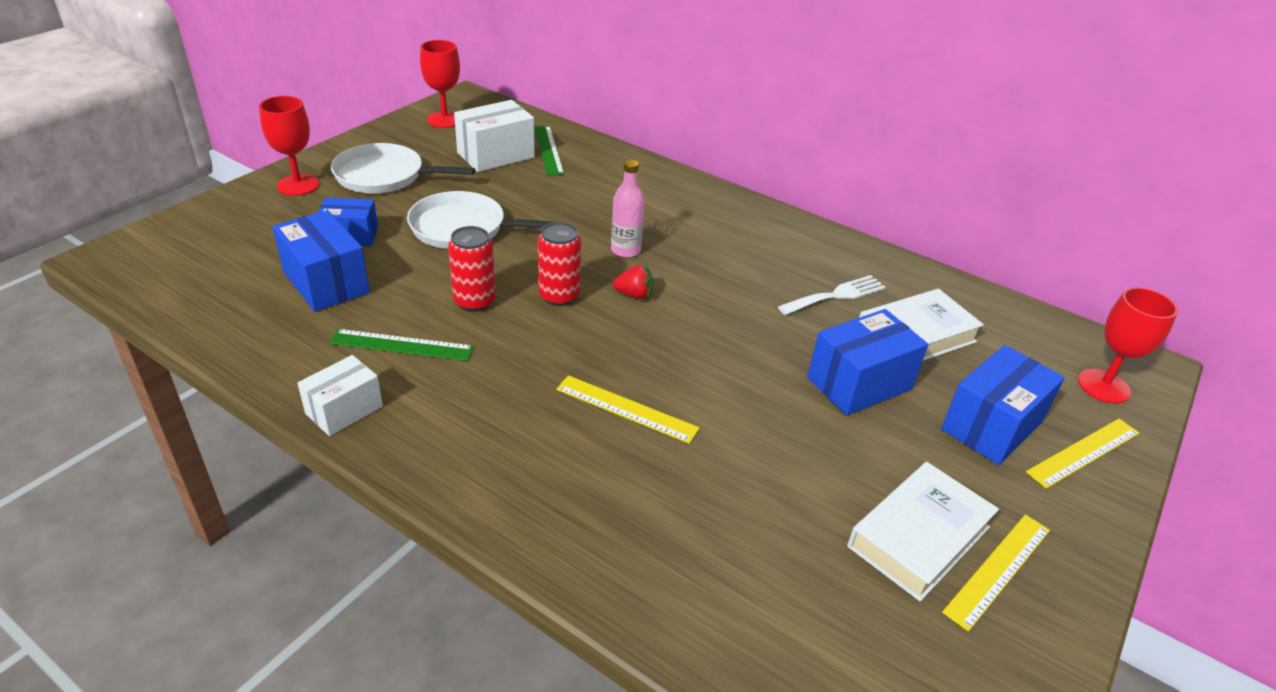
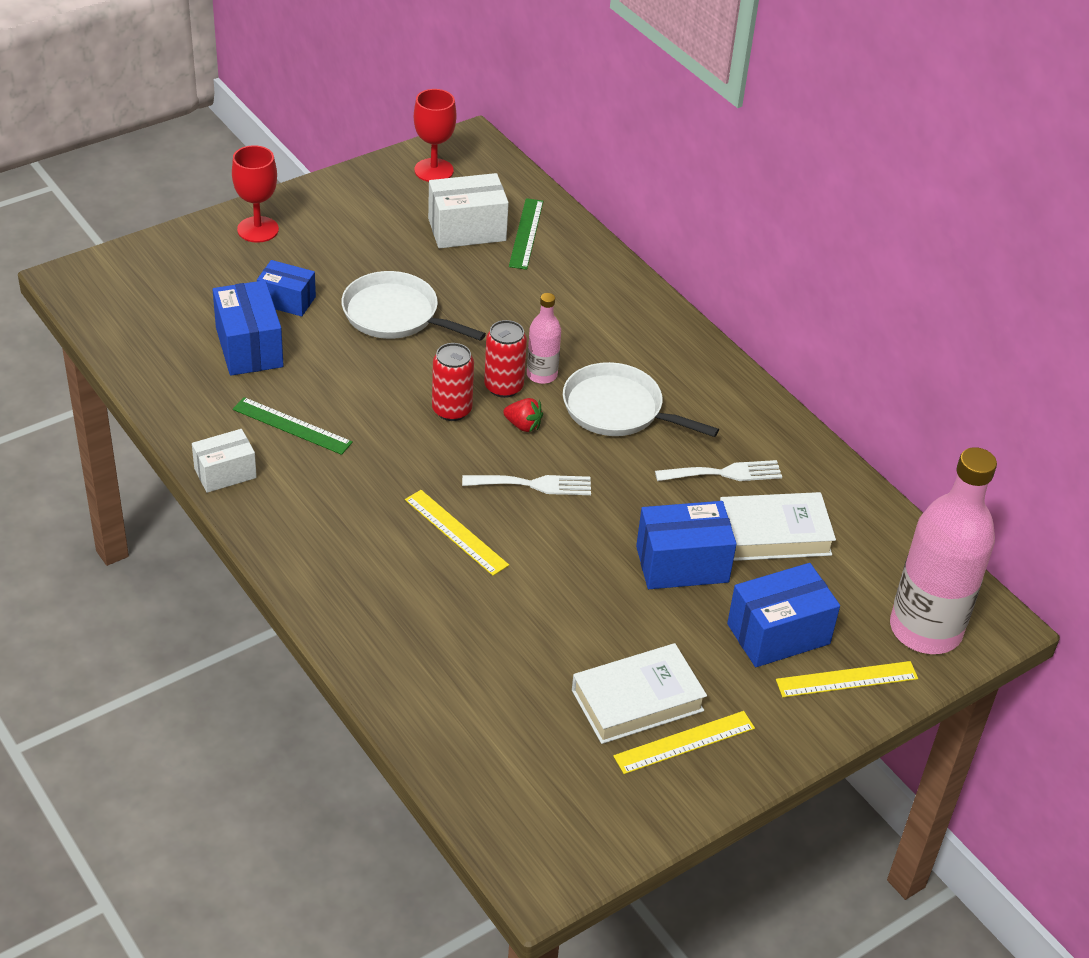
camera: 20 degrees right, 5 degrees up
(384, 176) = (343, 235): white pan -> white pan (617, 409)
(474, 301) = (372, 397): red can -> red can (503, 387)
(675, 344) = (533, 484): none -> white fork
(1103, 386) = (925, 629): red goblet -> pink bottle

